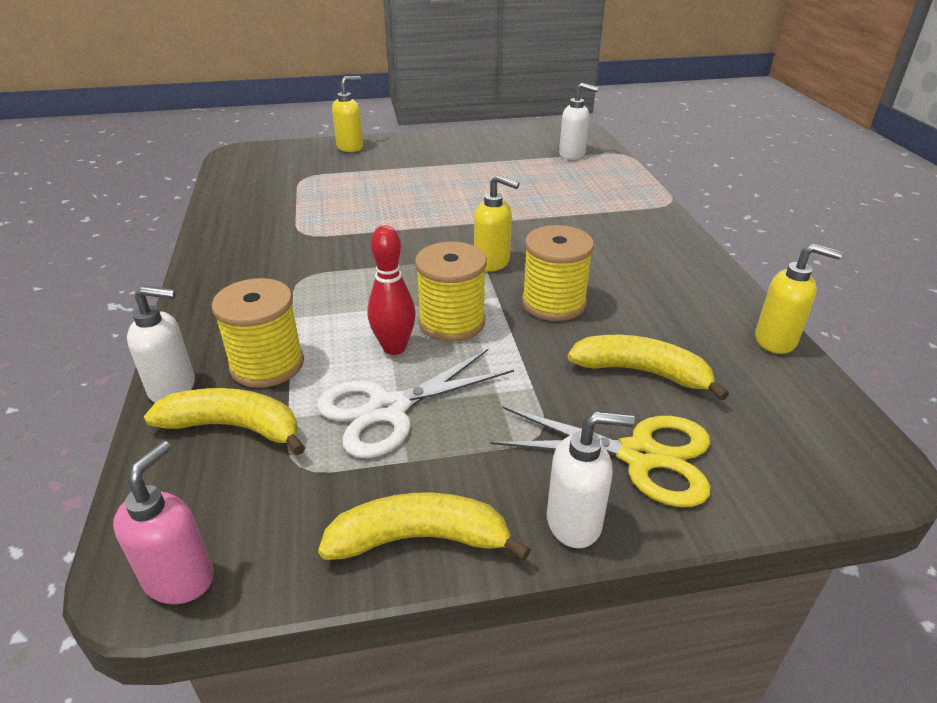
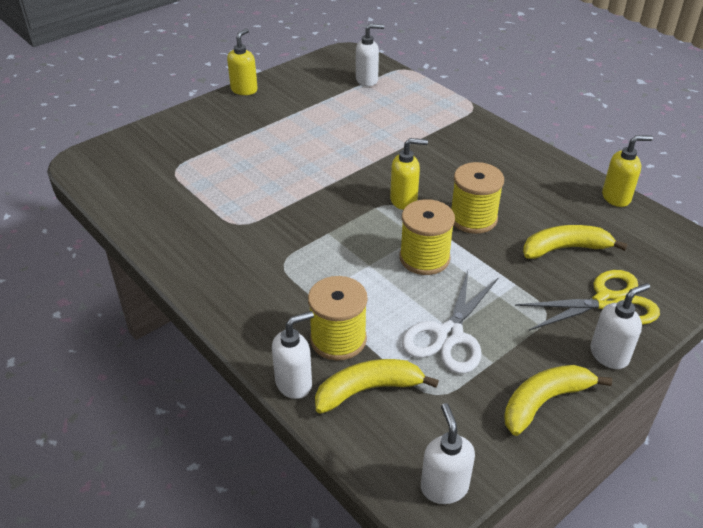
camera: 30 degrees left, 5 degrees up
(180, 578) = (444, 487): pink soap dispenser -> white soap dispenser
(350, 147) = (179, 125): yellow soap dispenser -> yellow soap dispenser (244, 90)
(394, 348) = (407, 292): red bowling pin -> none

